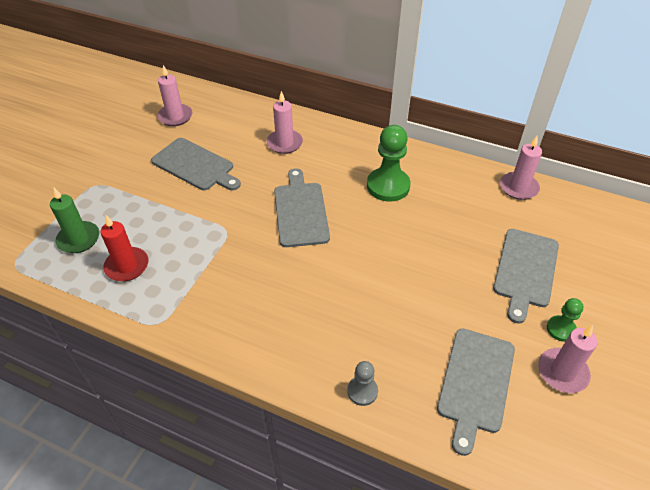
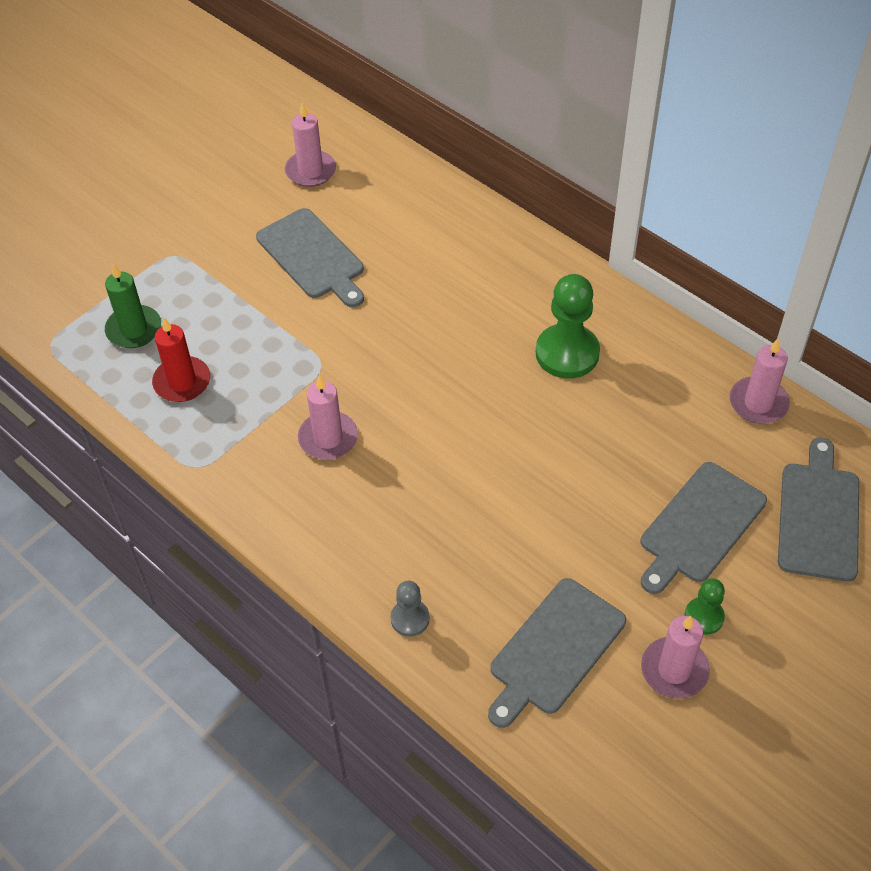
camera: 20 degrees right, 5 degrees up
(284, 143) = (448, 250): pink candle -> pink candle (328, 438)
(300, 211) = (429, 361): grey cutting board -> grey cutting board (818, 516)

